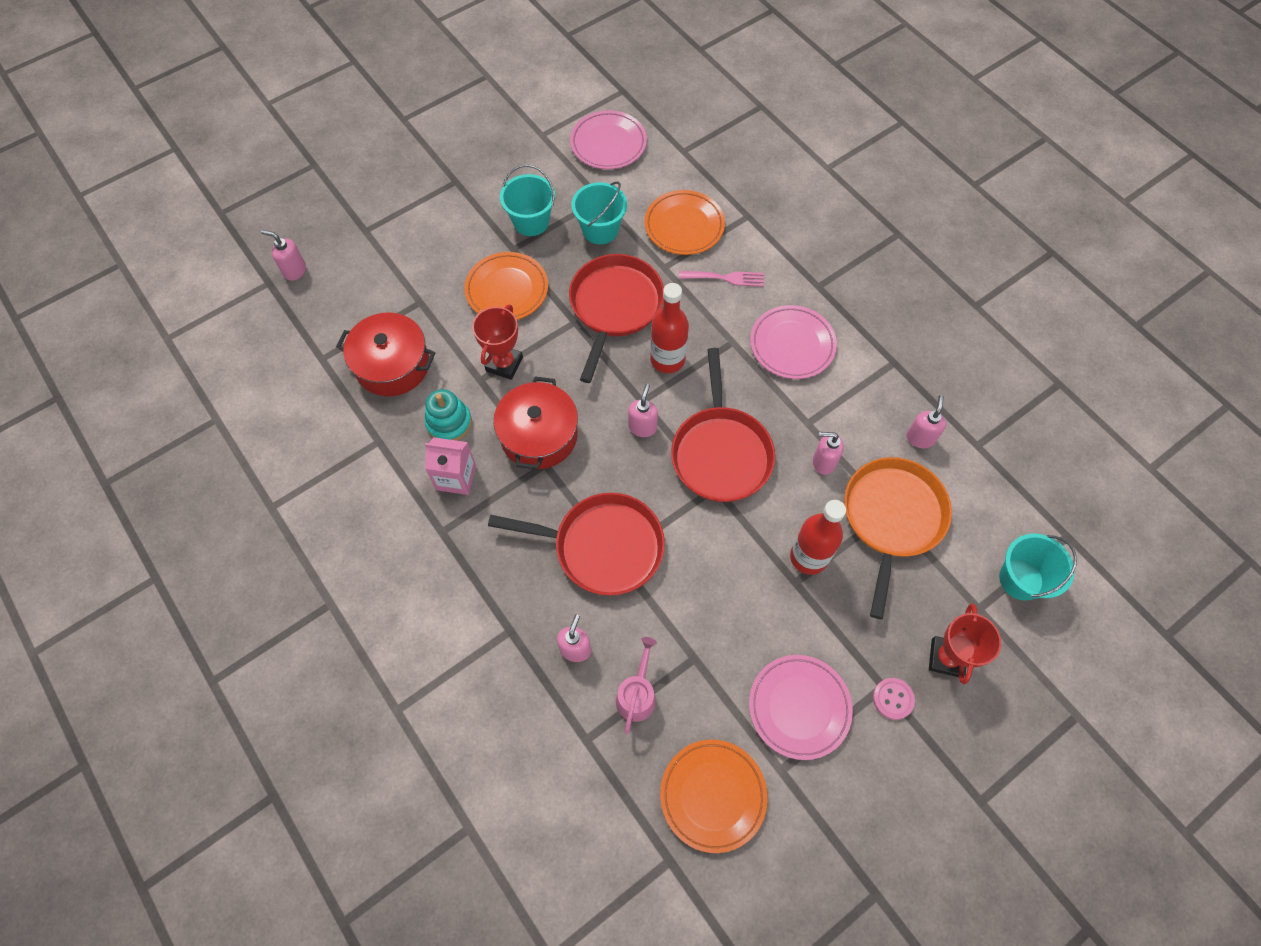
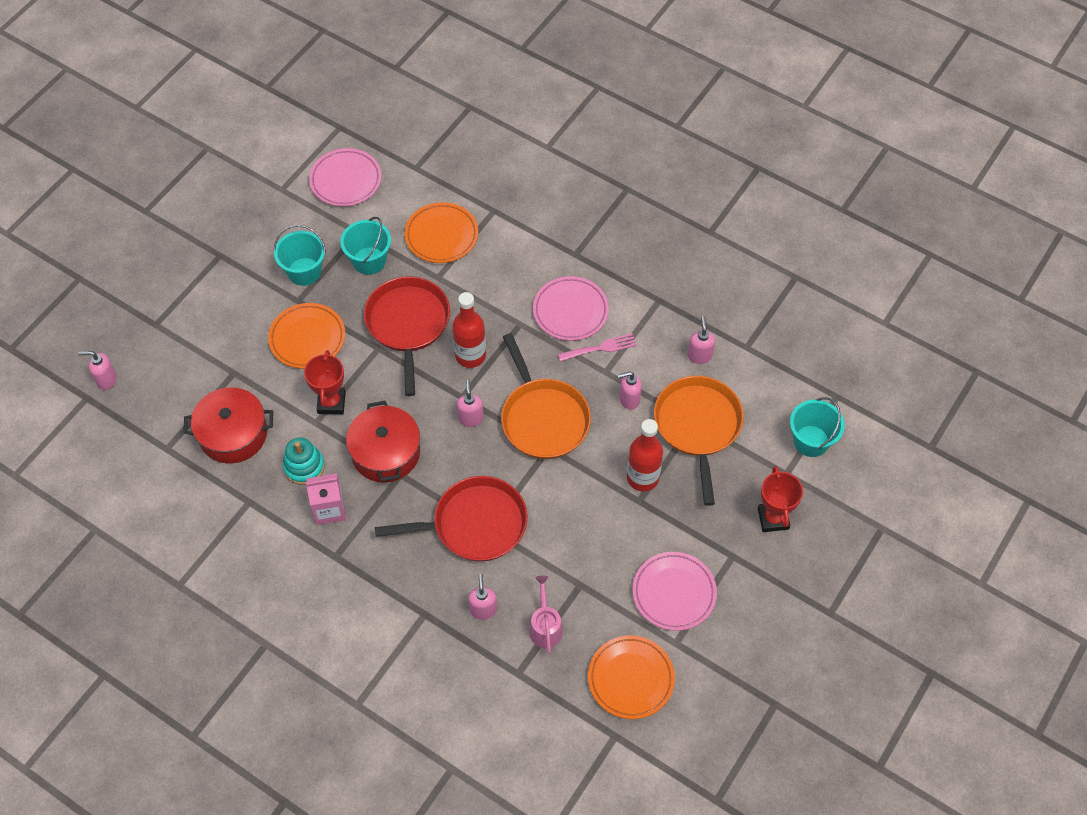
camera: 20 degrees left, 5 degrees down
(721, 453) = (543, 419): red pan -> orange pan
(726, 278) = (494, 271): pink fork -> pink fork (601, 348)
(893, 699) = (742, 562): pink button -> none

